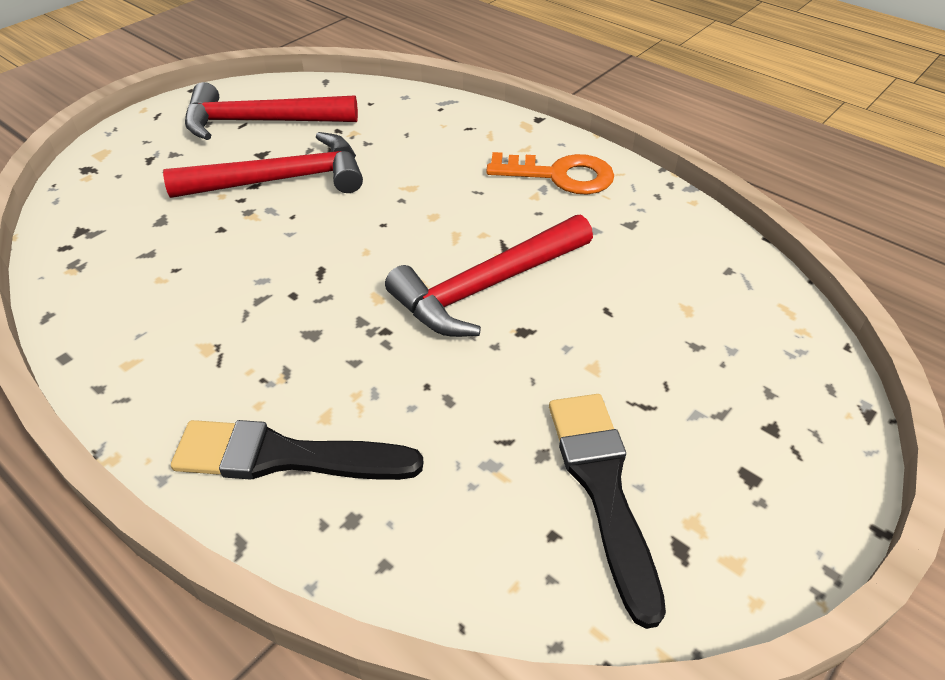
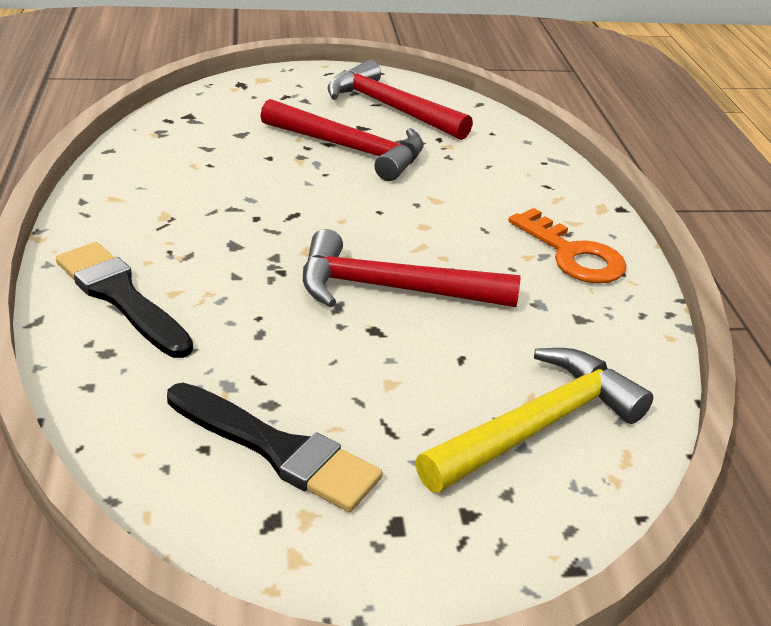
camera: 40 degrees right, 10 degrees down
(603, 488) = (277, 450): black brush -> black brush turned 90 degrees clockwise
(717, 326) = (538, 425): none -> yellow hammer

